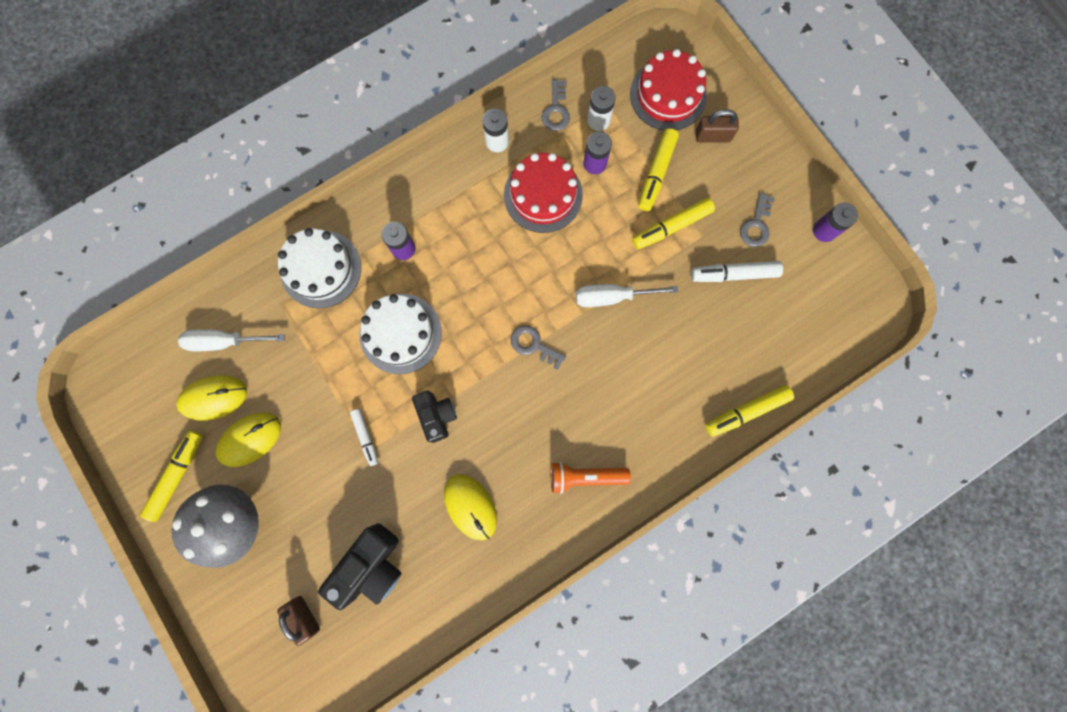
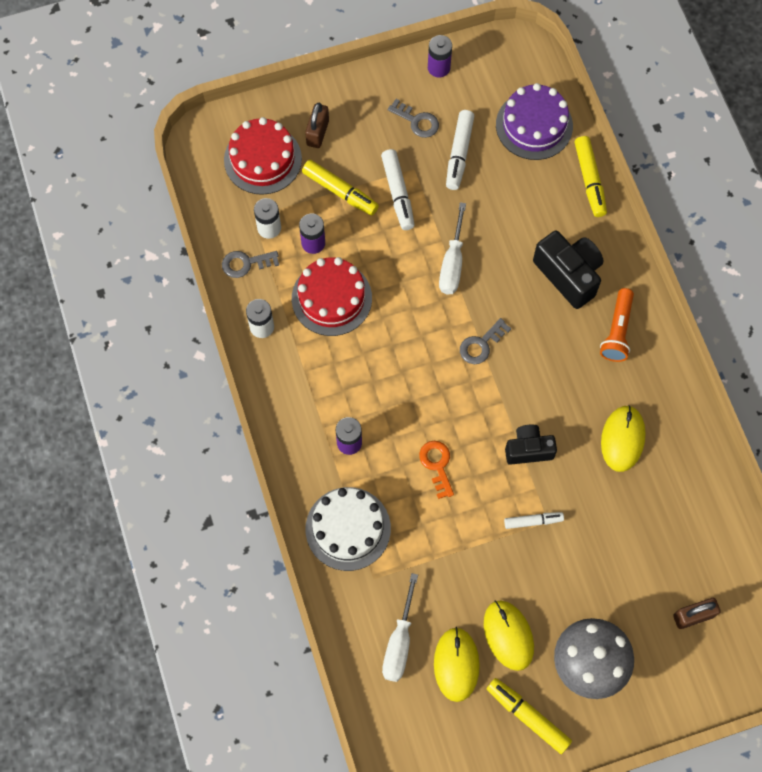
camera: 75 degrees left, 10 degrees down
(371, 565) = (658, 542): black camera -> black camera (568, 275)
(400, 333) = (437, 465): white cake -> orange key
(470, 506) = (622, 439): yellow mouse -> yellow mouse turned 60 degrees counterclockwise
(556, 110) = (246, 263): grey key -> grey key turned 150 degrees clockwise
(671, 227) = (398, 193): yellow marker -> white marker
(790, 340) = (534, 125): none -> purple cake

